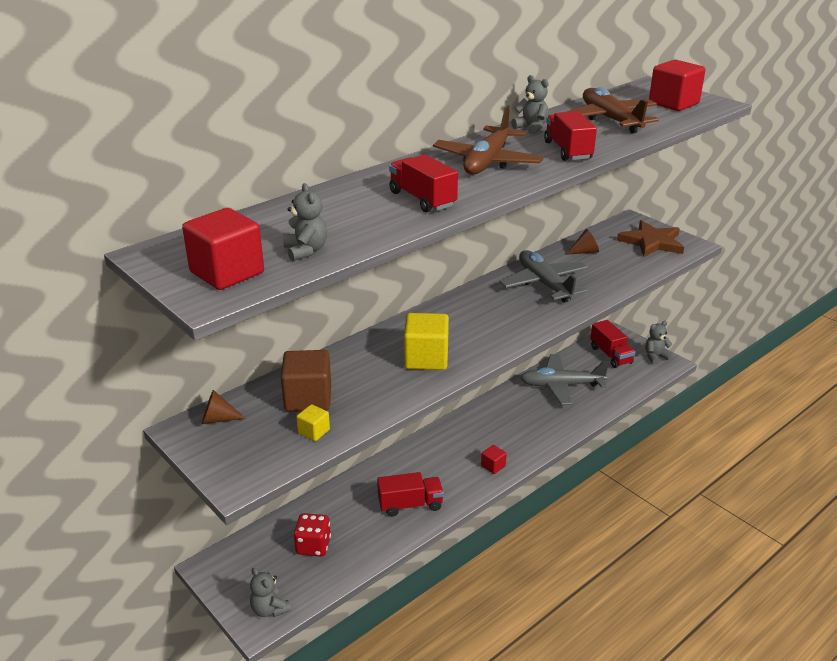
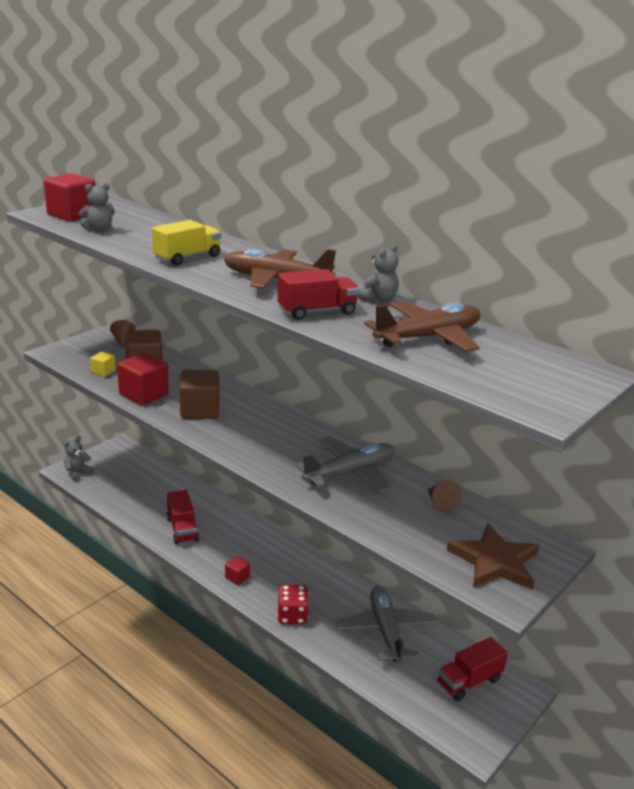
camera: 80 degrees right, 5 degrees down
(313, 546) = (137, 485): red dice -> red dice (292, 616)
(422, 199) = (187, 258): red truck -> yellow truck
(426, 358) = (200, 410): yellow cube -> brown cube
(655, 357) = (484, 731): grey teddy bear -> none
(673, 103) = (521, 380): red cube -> red cube (144, 394)

